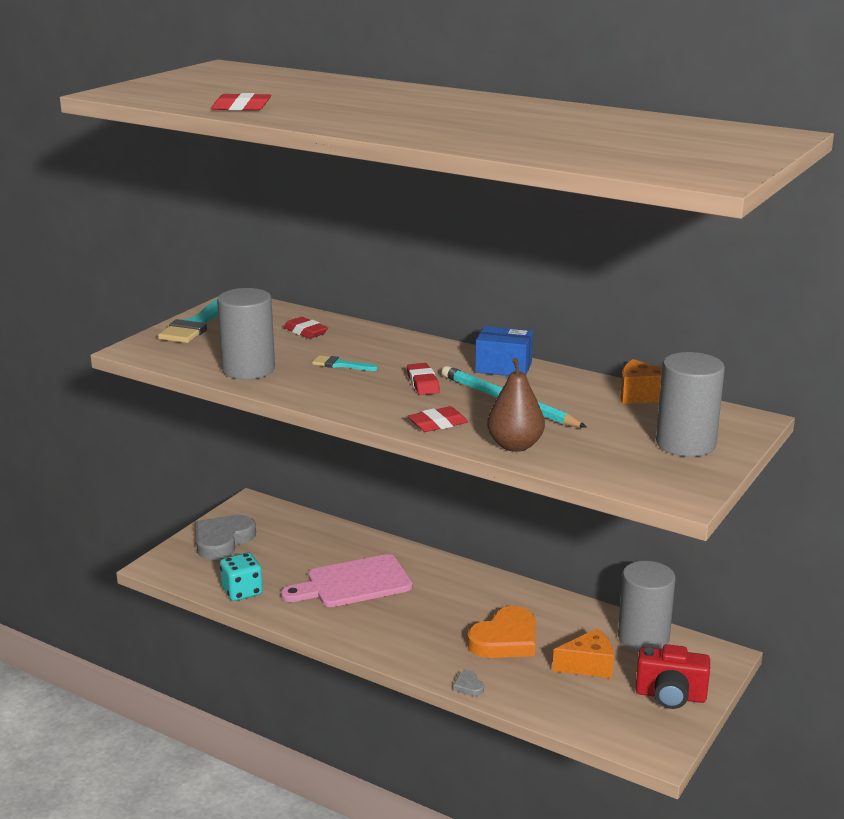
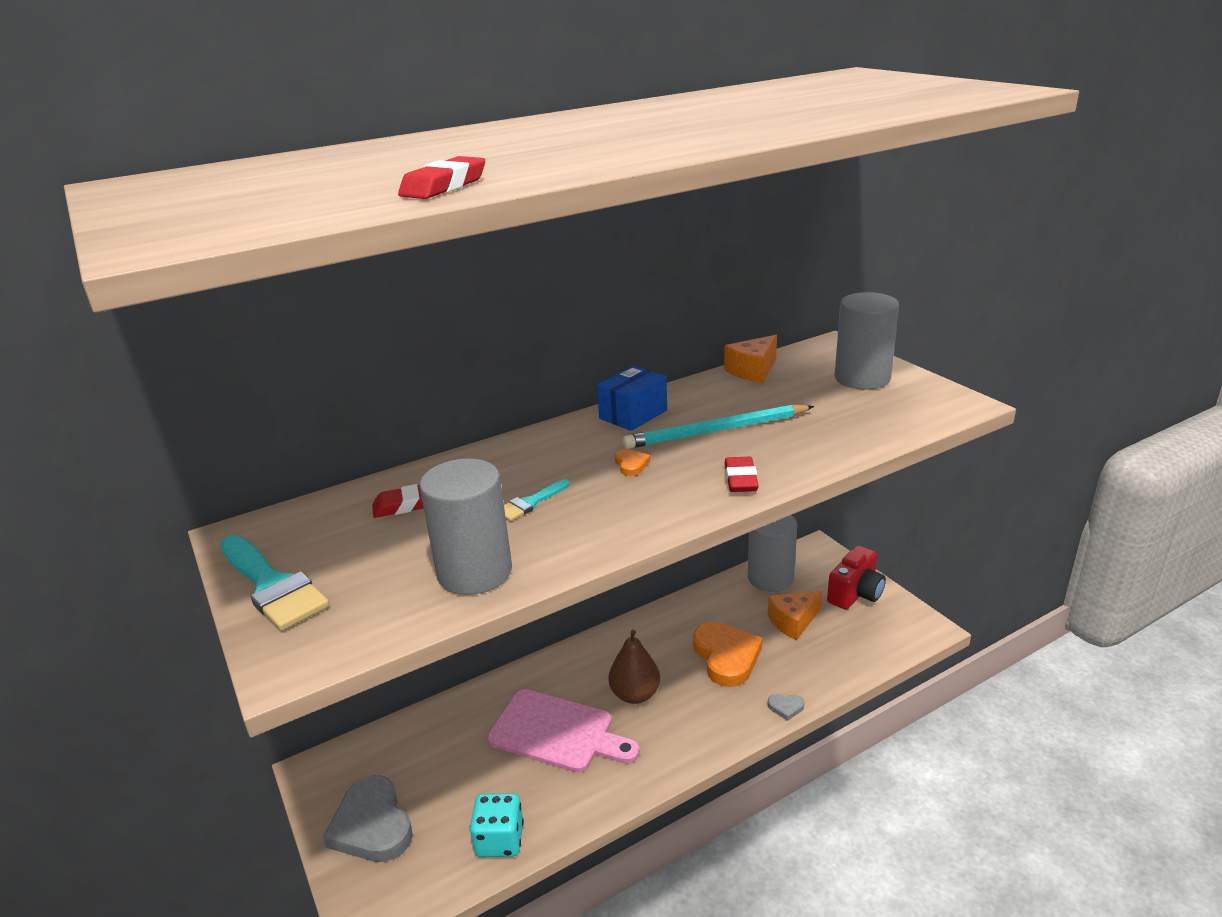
camera: 60 degrees left, 5 degrees up
(353, 583) = (557, 732): pink cutting board -> pink cutting board turned 75 degrees counterclockwise
(422, 383) = (631, 464): red eraser -> orange heart
(515, 446) = (819, 451): brown pear -> brown pear (635, 694)
(588, 666) = (793, 622): orange cheese -> orange cheese turned 135 degrees counterclockwise

